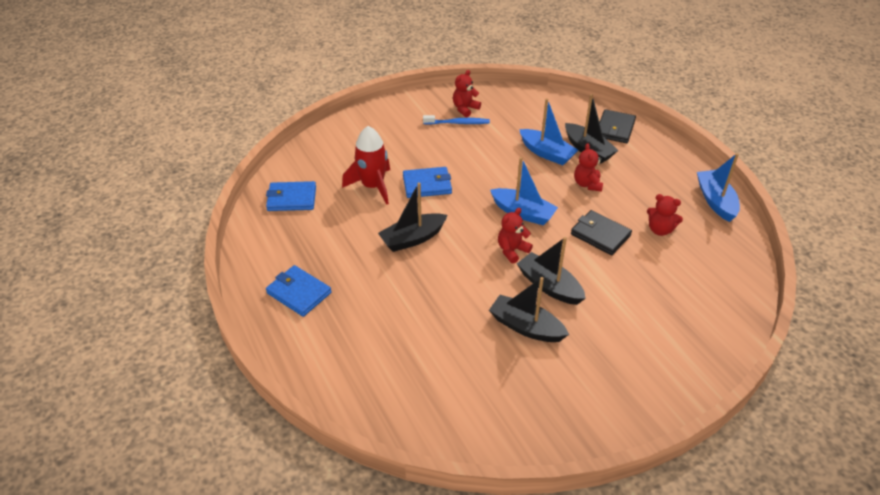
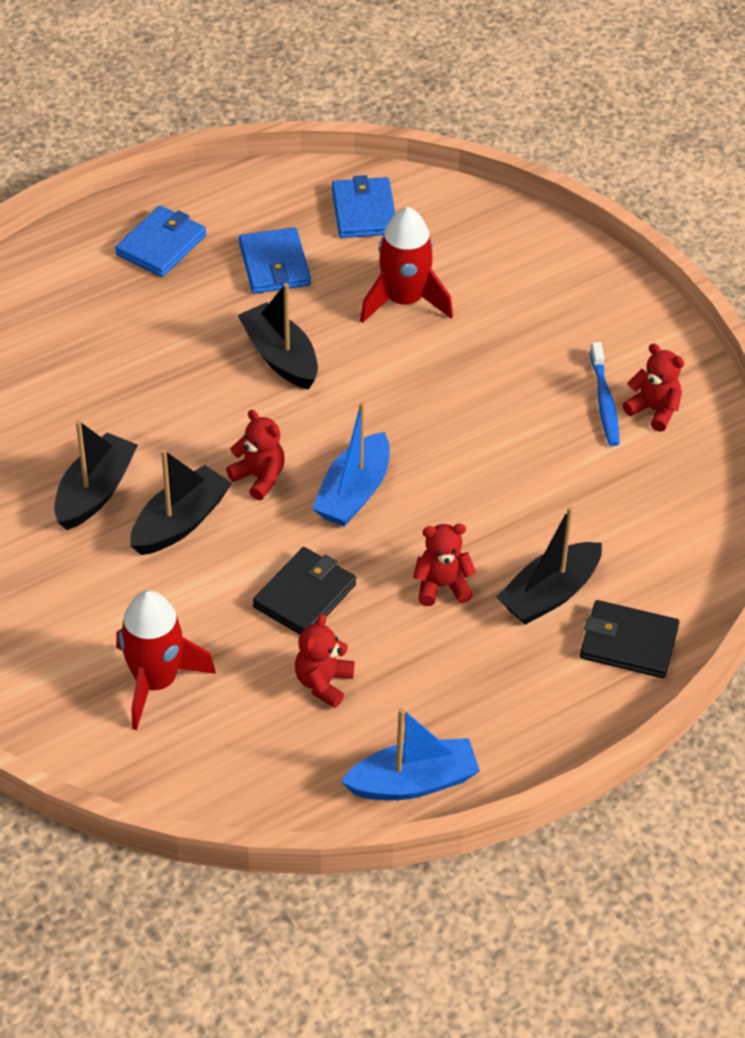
camera: 85 degrees right, 5 degrees up
(427, 185) = (416, 367): blue wallet -> blue wallet (274, 265)
(546, 153) = (529, 530): blue boat -> none
(673, 298) = (156, 682): none -> red rocket

